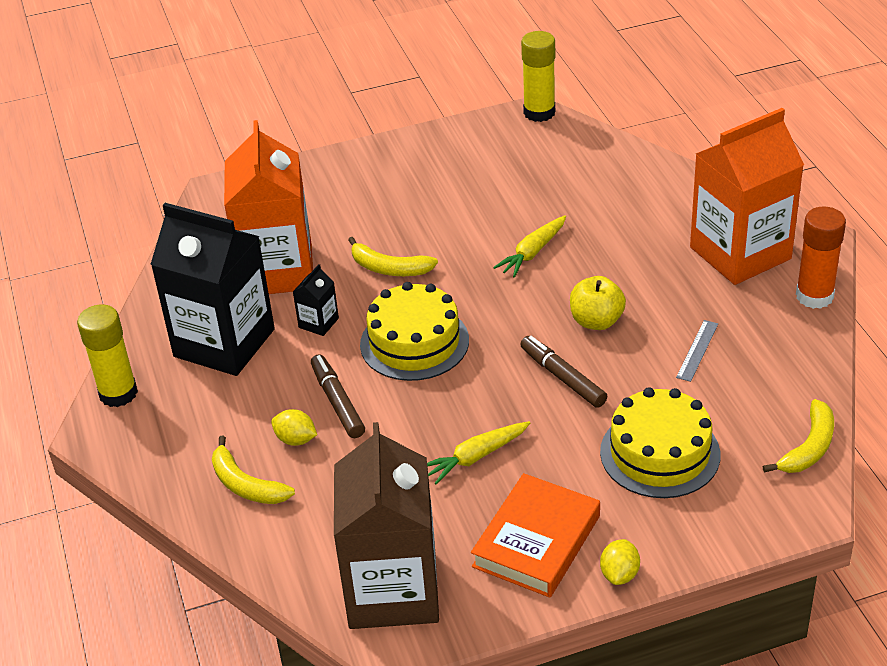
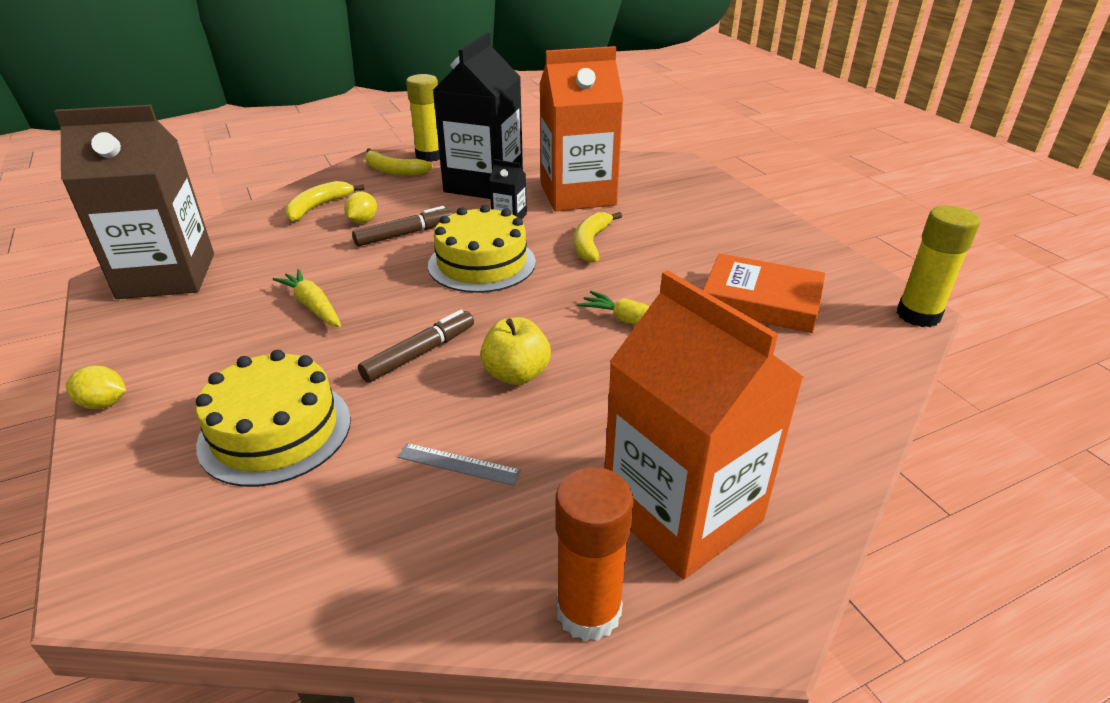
camera: 80 degrees right, 5 degrees down
(537, 541) = (182, 347): orange book -> orange book (761, 300)
(809, 448) = (233, 588): yellow banana -> yellow banana (393, 171)

